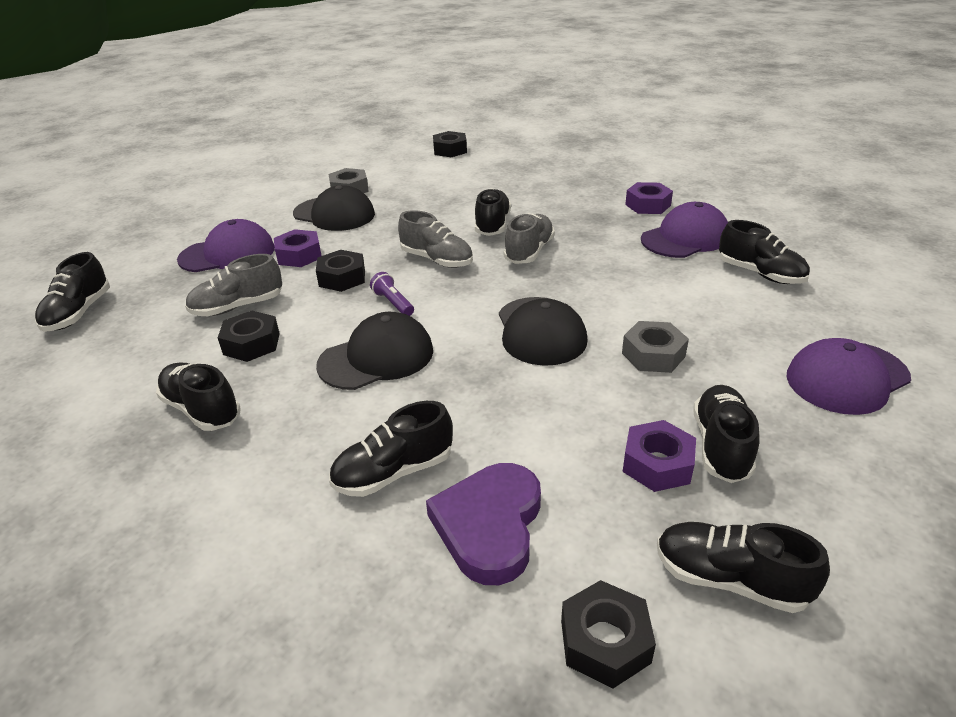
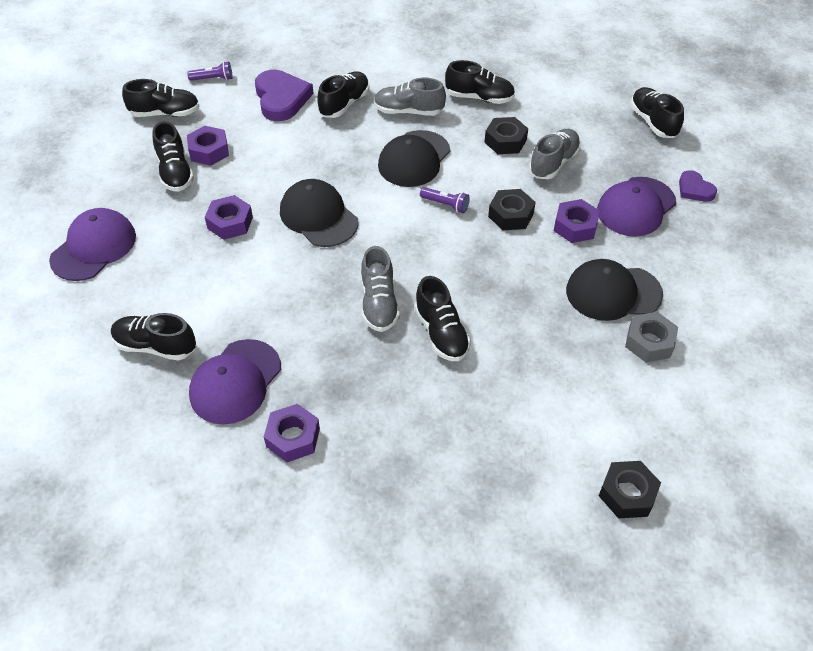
camera: 150 degrees right, 15 degrees up
(159, 252) = (694, 189): none -> purple heart
(437, 260) = (453, 263): grey shoe -> grey shoe (408, 111)
(605, 641) = (213, 79): black nut -> purple flashlight
(653, 355) = (230, 223): grey nut -> purple nut

